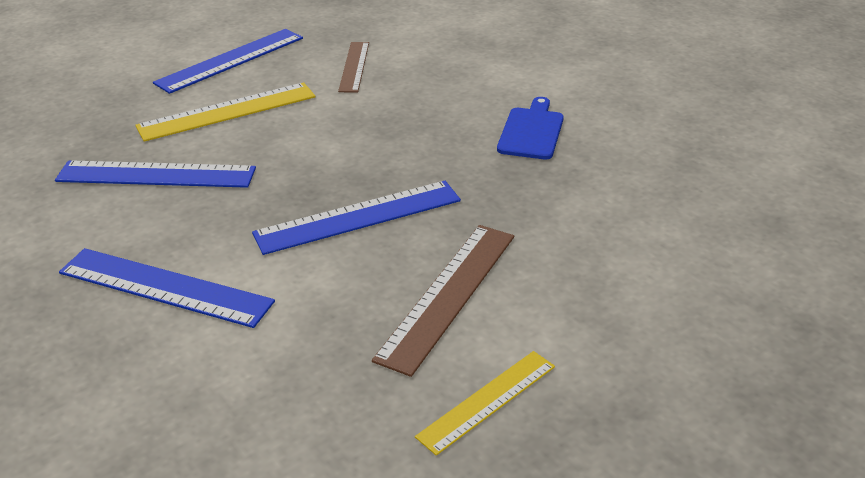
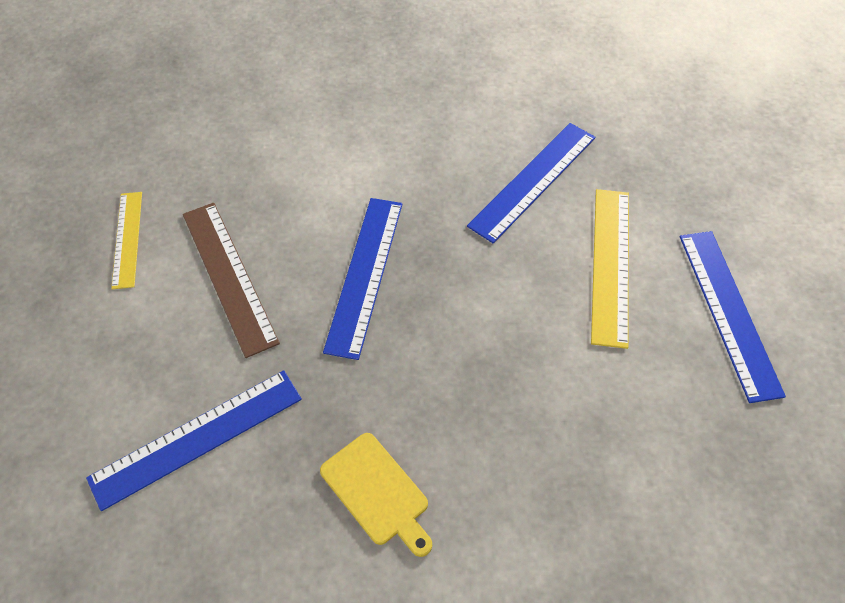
camera: 125 degrees right, 20 degrees up
(165, 287) = (383, 139): blue ruler -> blue ruler (197, 438)
(354, 66) = (640, 415): brown ruler -> none
(531, 131) = (377, 492): blue cutting board -> yellow cutting board

